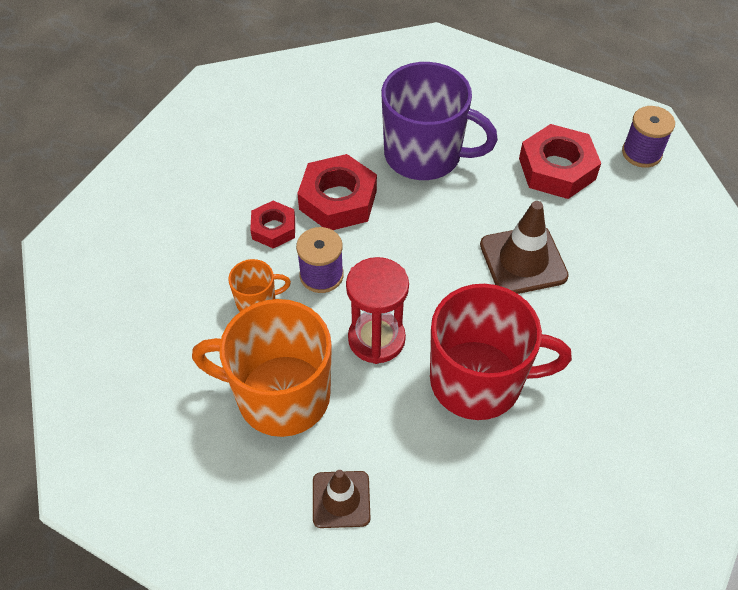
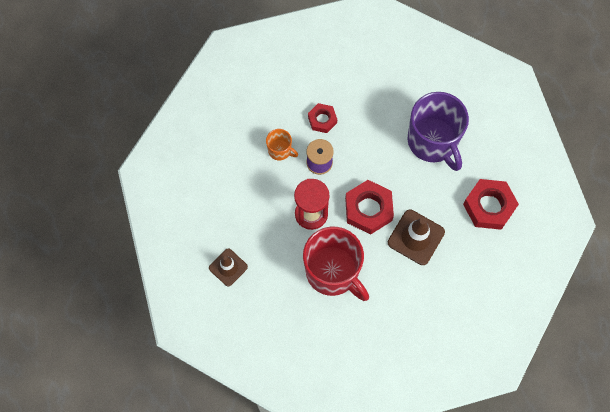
camera: 45 degrees right, 15 degrees up
(281, 395) = (248, 203): orange mug -> none
(338, 200) = (366, 130): red nut -> red nut (368, 209)
(641, 153) = (543, 236): purple spool -> none

